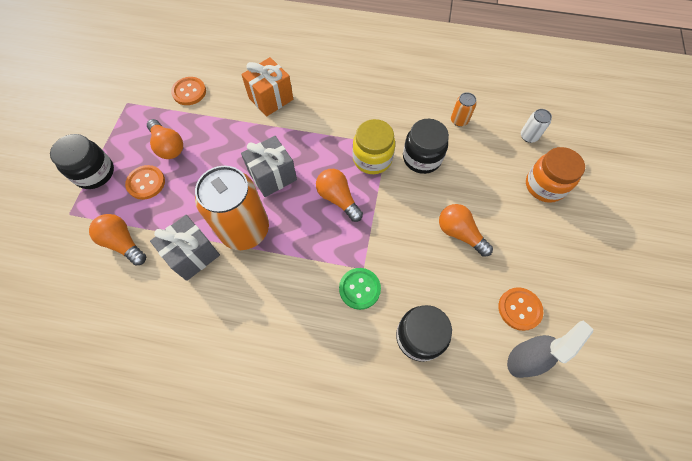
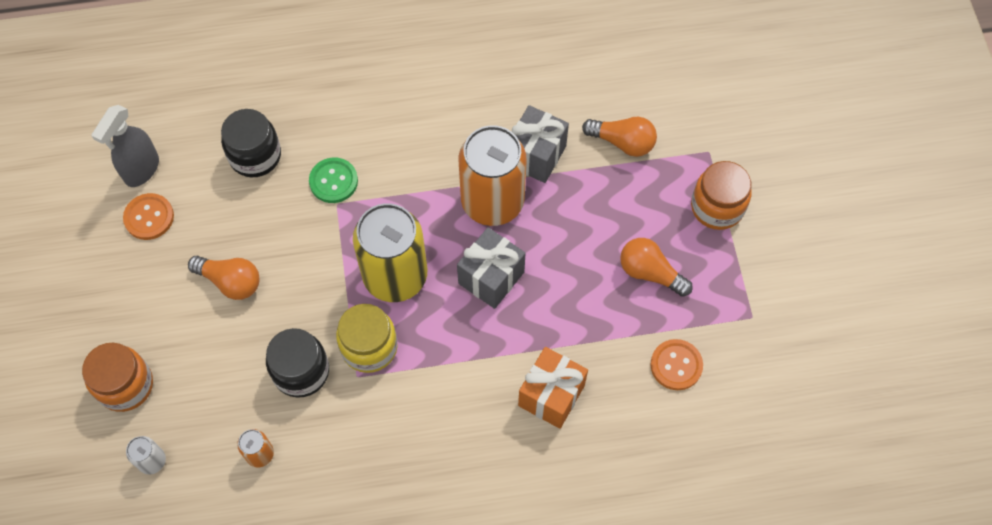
camera: 160 degrees right, 0 degrees up
(95, 173) = (717, 207): black jar -> orange jar
(146, 183) = (645, 216): orange button -> none
(338, 199) = (395, 276): orange light bulb -> yellow can

